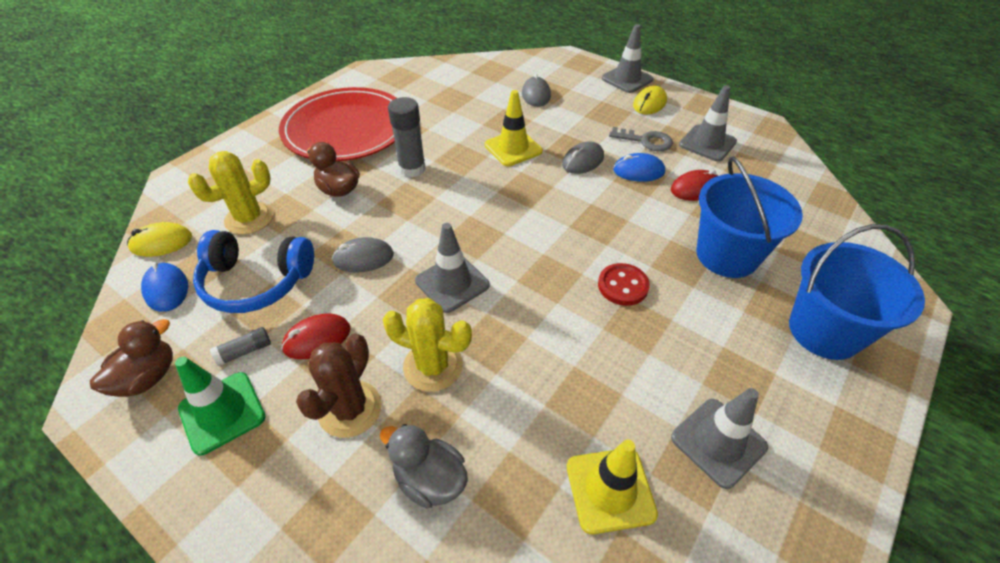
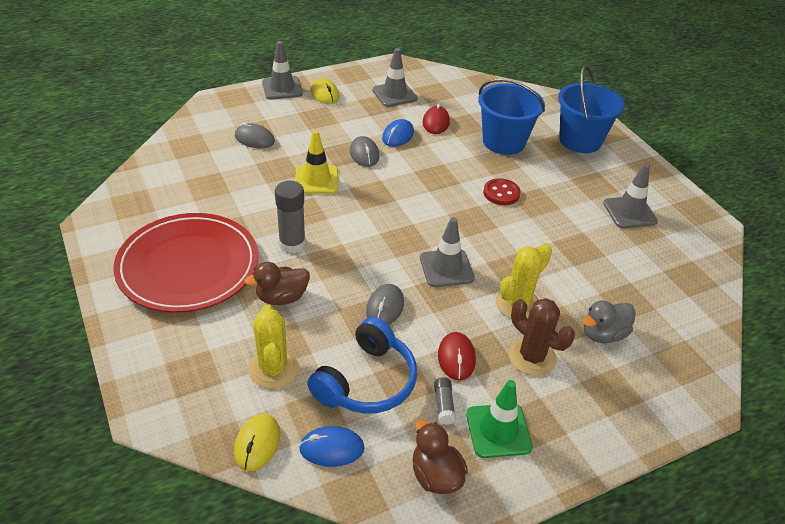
camera: 65 degrees left, 5 degrees down
(610, 490) = (640, 264): yellow traffic cone -> none
(645, 141) = (367, 117): grey key -> none

